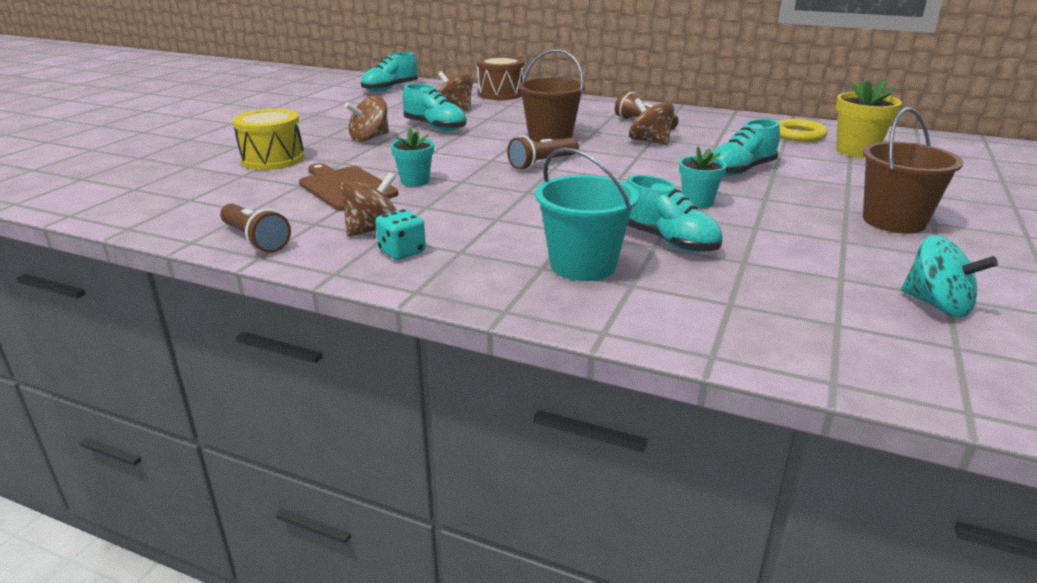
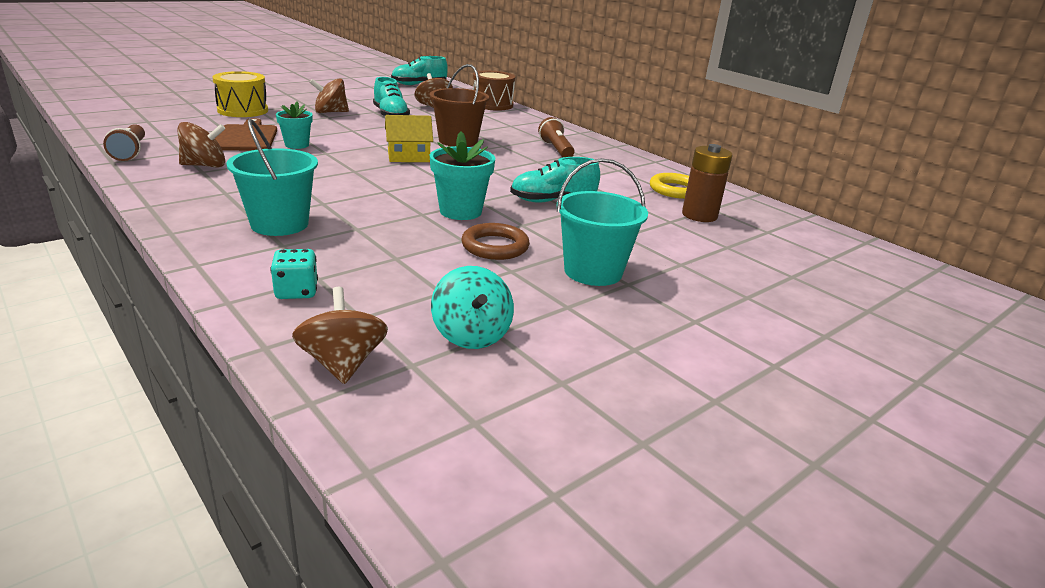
camera: 25 degrees right, 0 degrees up
(402, 252) = (192, 182): turquoise dice -> turquoise dice (296, 291)
(542, 163) = (408, 156): brown flashlight -> yellow house
(649, 142) = (528, 163): brown spinning top -> brown spinning top (343, 363)
(668, 241) = (373, 229): turquoise shoe -> none
(697, 202) = (460, 211): turquoise flower pot -> turquoise flower pot, size x1.52
(789, 224) = (495, 246): none -> brown ring
(856, 151) = (699, 215): yellow flower pot -> brown battery
(893, 221) = (593, 271): brown bucket -> turquoise bucket

